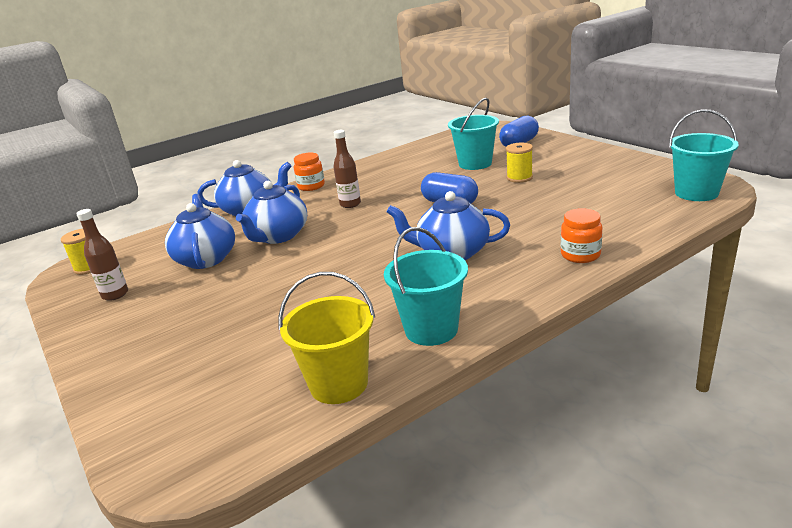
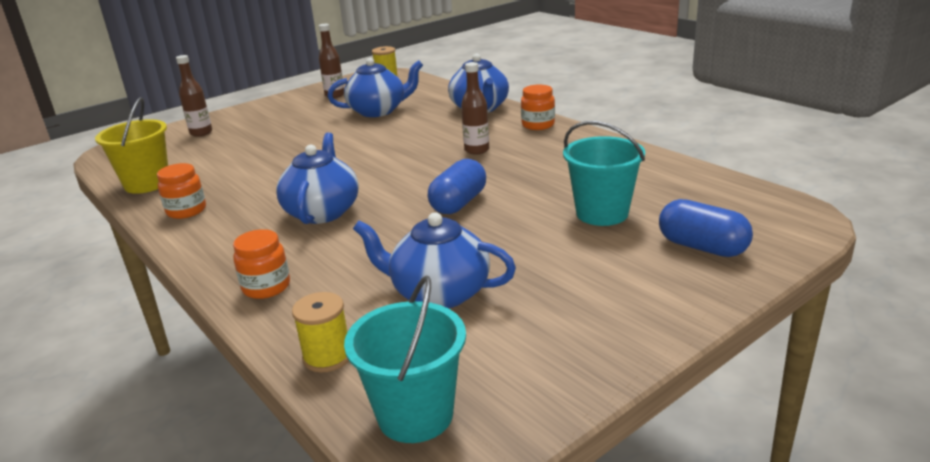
camera: 85 degrees right, 0 degrees up
(166, 382) = (201, 133): none -> brown bottle
(278, 236) = (409, 129): blue teapot -> blue teapot (439, 293)
(431, 329) = (186, 211): turquoise bucket -> orange jar
(519, 178) = (534, 248): yellow spool -> yellow spool (327, 357)

